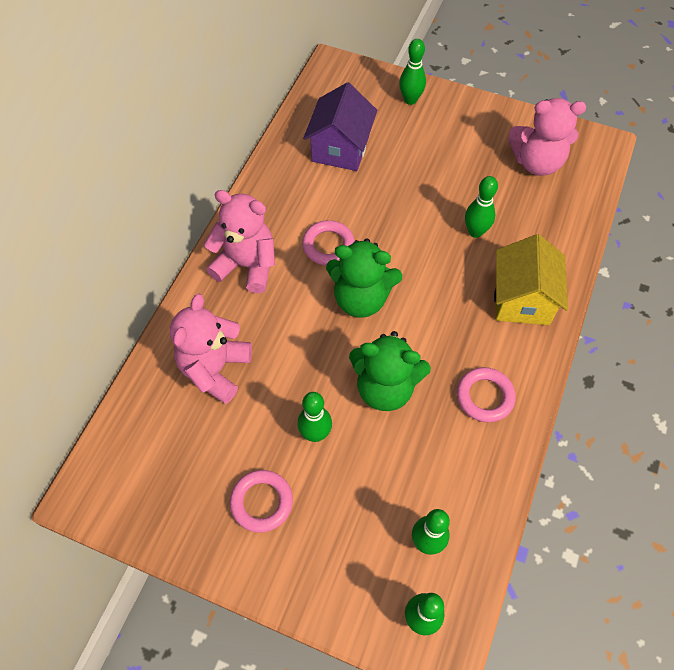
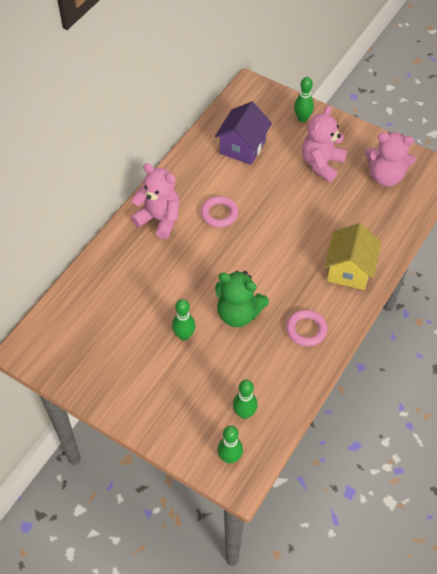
camera: 10 degrees right, 5 degrees down
(215, 369) = (124, 284): pink teddy bear -> pink teddy bear (321, 164)
(261, 502) = (139, 372): pink ring -> none
(361, 298) = (234, 253): green teddy bear -> none
(475, 231) = (327, 219): green bowling pin -> none

